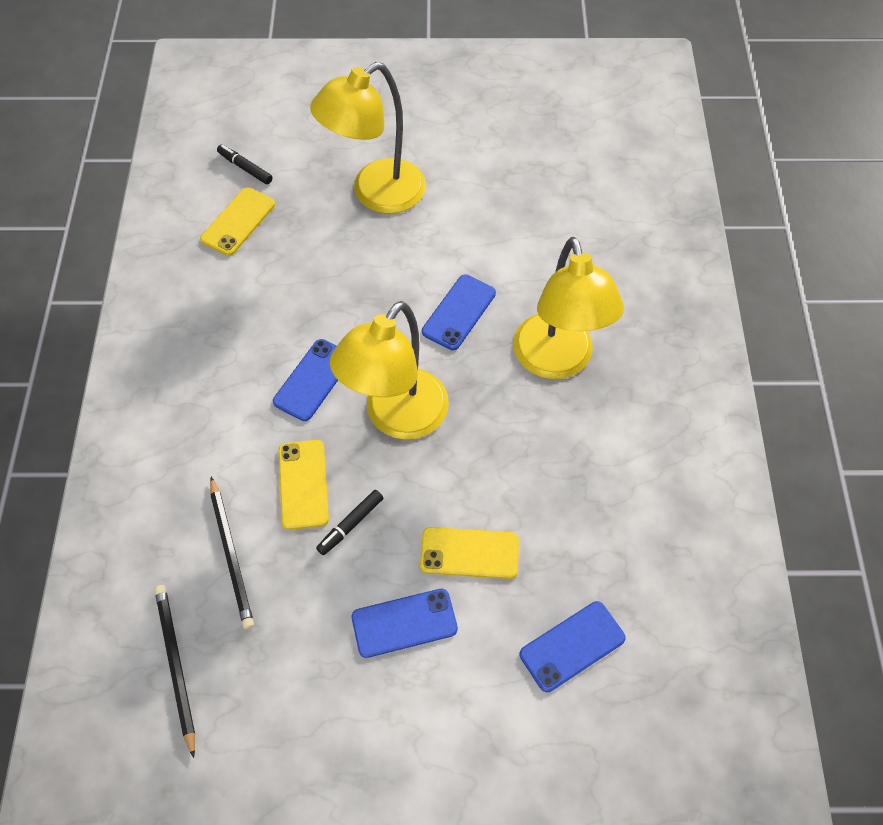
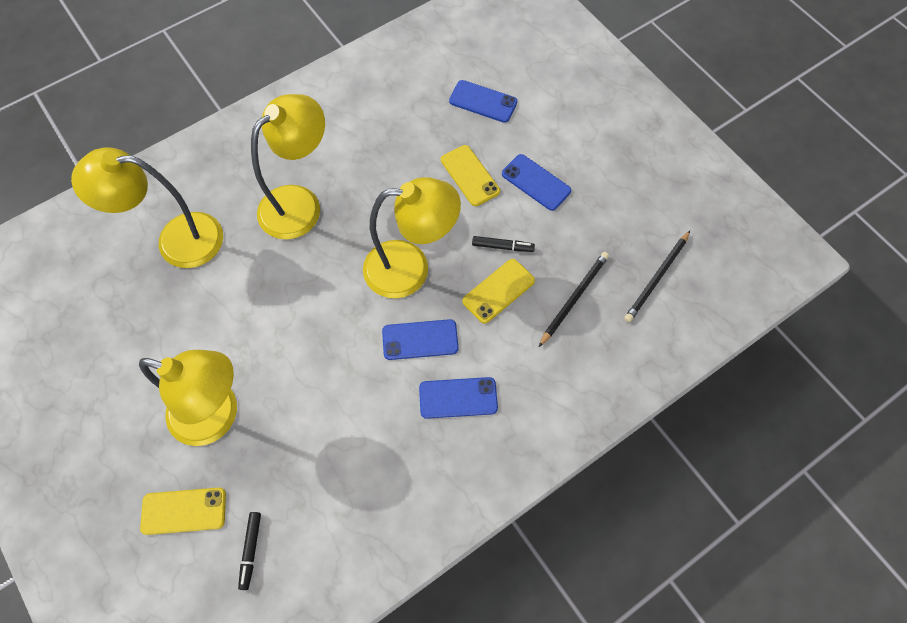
camera: 125 degrees left, 5 degrees up
(238, 222) = (314, 507): yellow phone -> yellow phone (184, 511)
(459, 312) = (298, 284): blue phone -> blue phone (458, 398)
(587, 240) = (176, 240): none -> yellow lamp

